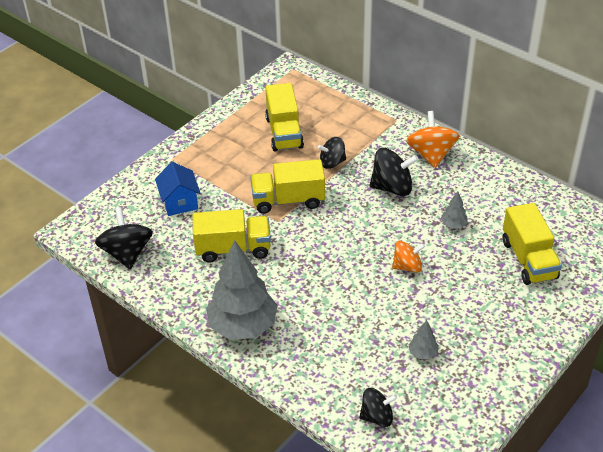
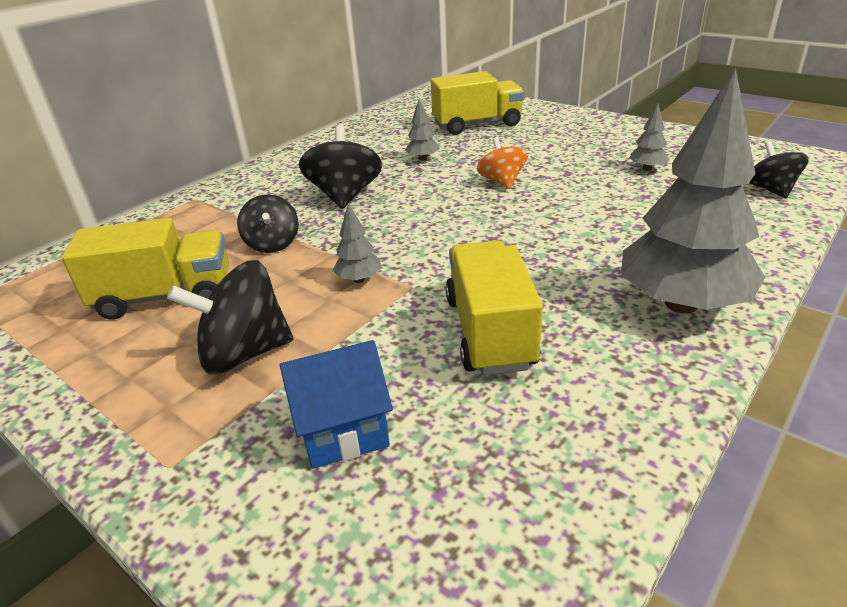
camera: 90 degrees left, 10 degrees down
(127, 253) = (533, 517): black spinning top -> black spinning top (244, 353)
(288, 200) = (359, 279): yellow truck -> grey tree
(431, 154) = (284, 174): orange spinning top -> none

